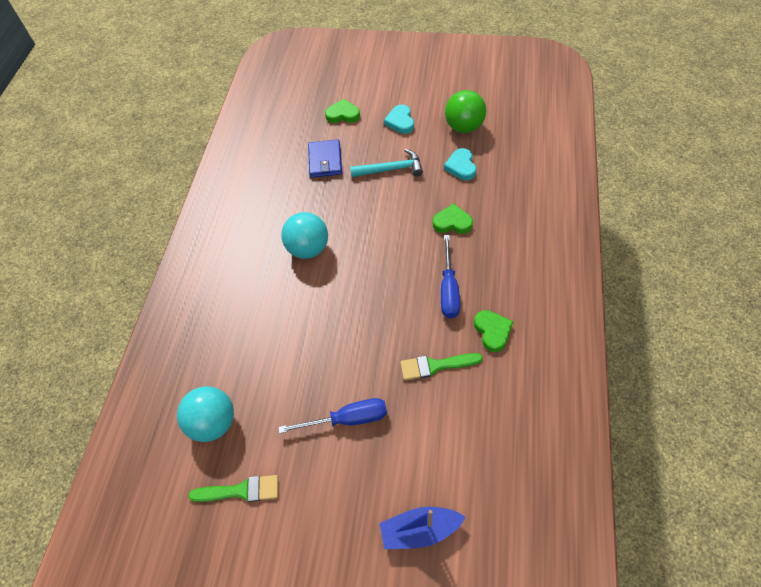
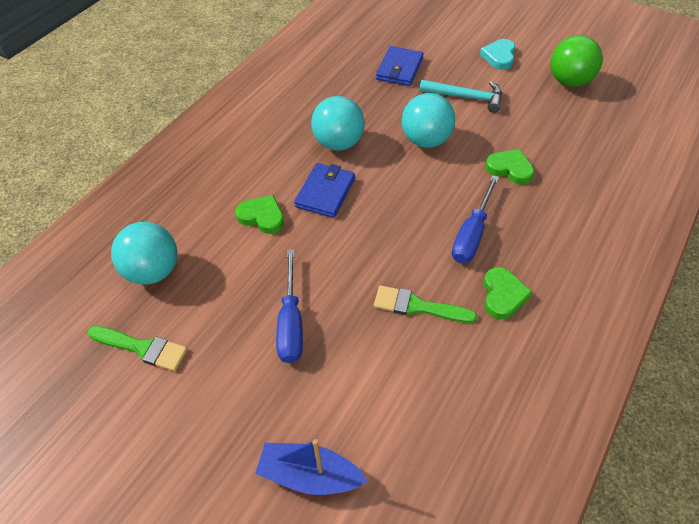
camera: 20 degrees right, 5 degrees down
(319, 297) = (325, 192): none -> blue wallet
(343, 114) = (440, 33): green heart -> green heart (262, 216)
(347, 419) = (291, 322): blue screwdriver -> blue screwdriver turned 75 degrees clockwise
(377, 220) = (426, 140): none -> turquoise ball
(461, 166) = (547, 118): turquoise heart -> none

